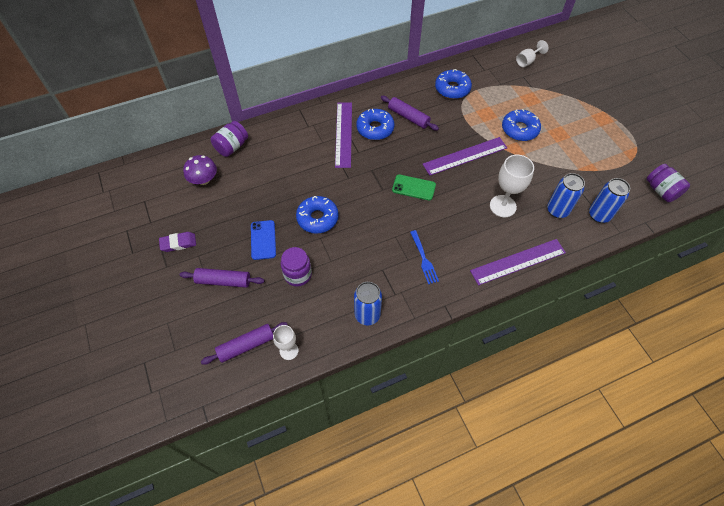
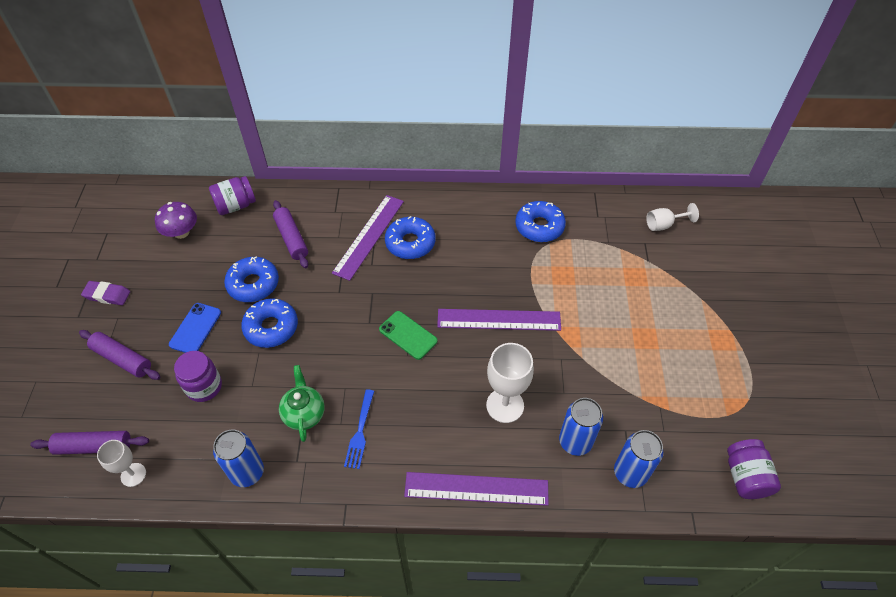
camera: 25 degrees right, 5 degrees down
(379, 263) = (304, 414): none -> green teapot
(408, 117) = (460, 243): purple rolling pin -> purple rolling pin (292, 238)
(519, 129) = (594, 312): blue donut -> blue donut (253, 284)

